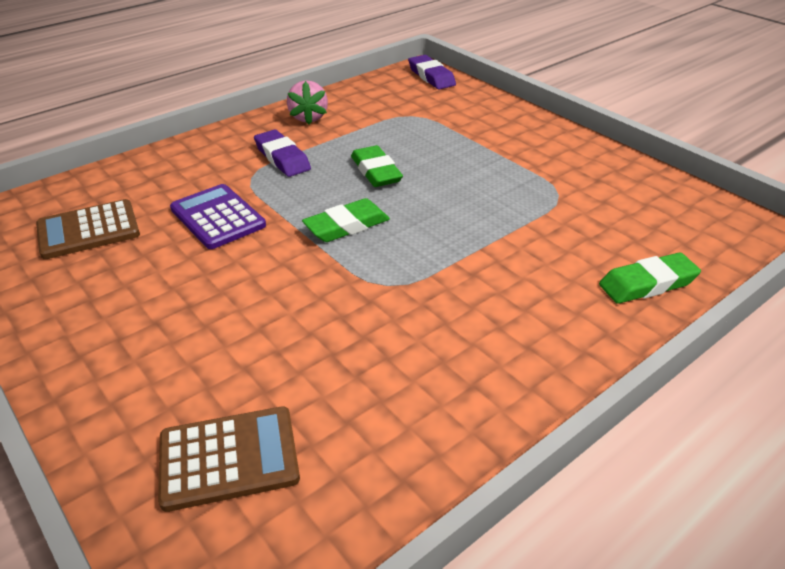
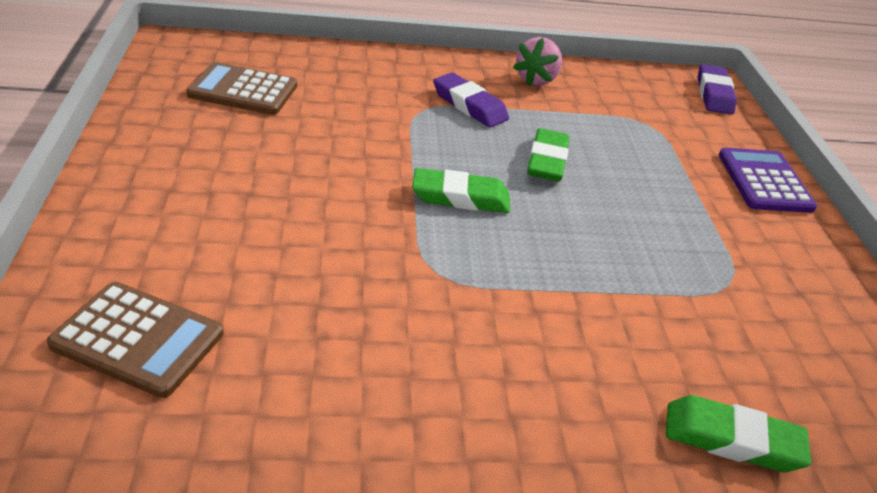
camera: 30 degrees right, 0 degrees up
(217, 217) = (354, 131): purple calculator -> purple calculator (764, 181)
(282, 158) = (469, 106): purple eraser -> purple eraser turned 45 degrees counterclockwise

